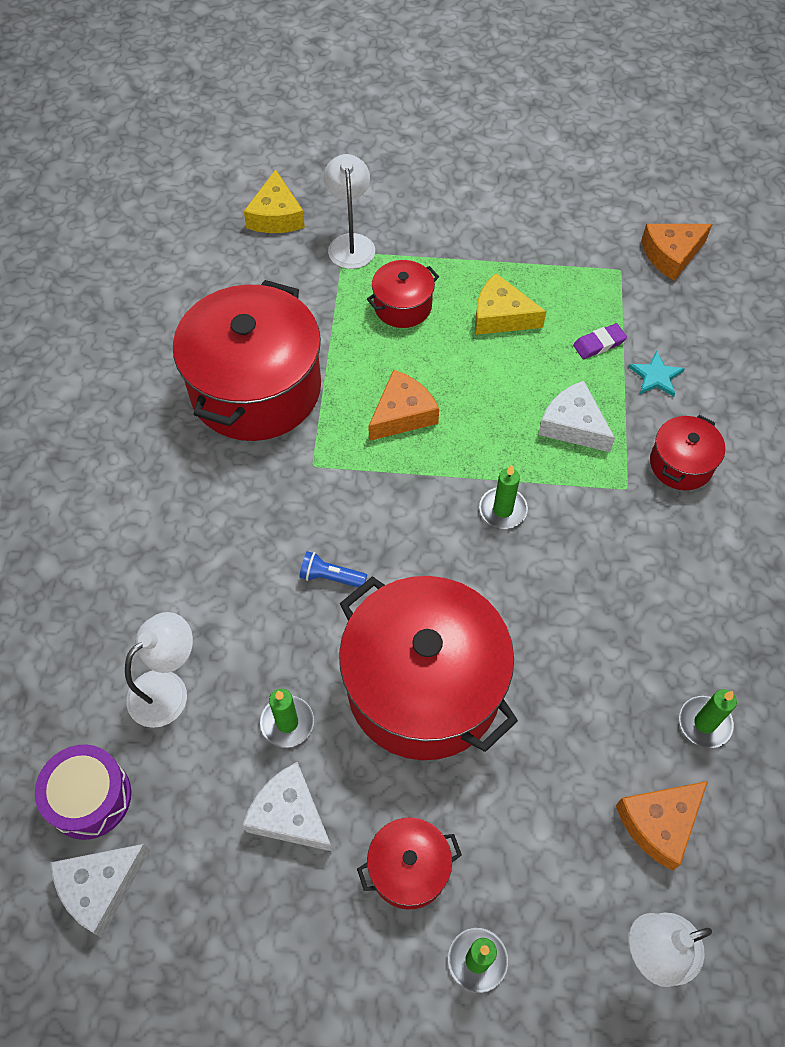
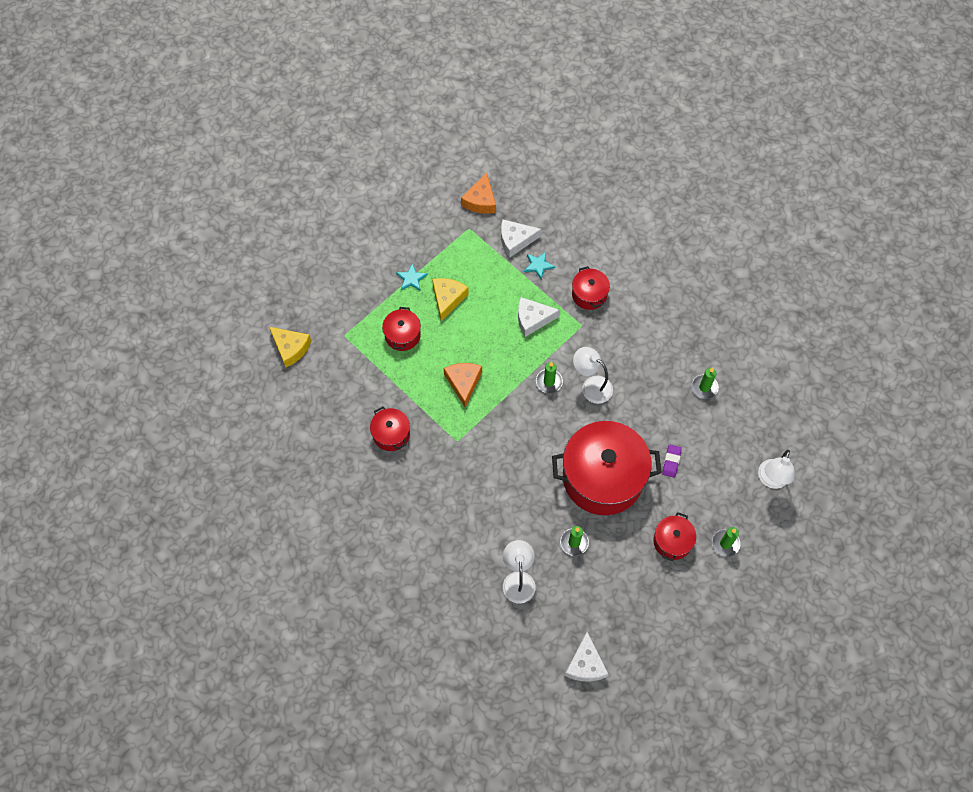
camera: 50 degrees left, 5 degrees up
(90, 797) = (542, 644): purple drum -> none
(255, 388) = (391, 434): red pot -> red pot, size x0.47
(290, 814) = (614, 570): white cheese -> white cheese (515, 240)
(331, 577) = (521, 475): blue flashlight -> none
(350, 243) = (342, 328): white lamp -> white lamp (591, 386)
(487, 262) = (411, 279): none -> turquoise star
(501, 316) = (448, 299): yellow cheese -> yellow cheese turned 135 degrees clockwise
(599, 344) = (500, 272): purple eraser -> purple eraser (671, 462)
(659, 823) = (728, 437): orange cheese -> none

